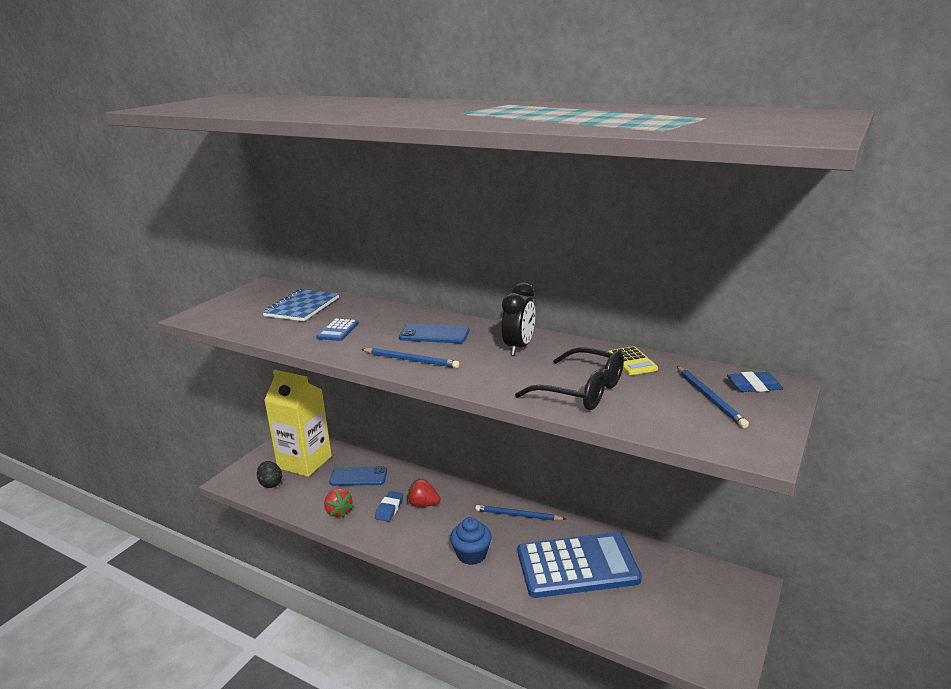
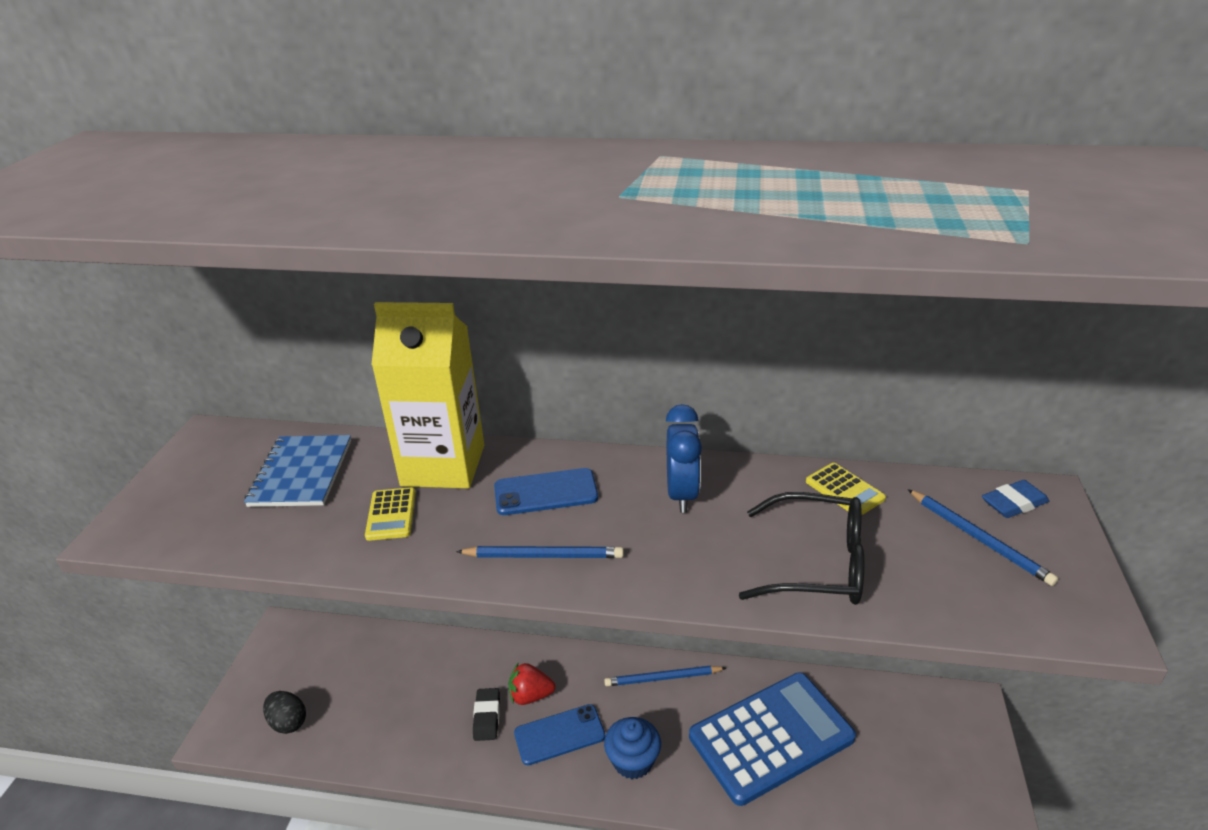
camera: 20 degrees left, 10 degrees up
(304, 462) = (324, 668): yellow carton -> yellow carton (443, 465)
(338, 330) = (391, 514): blue calculator -> yellow calculator
(338, 511) = (415, 743): red strawberry -> none
(358, 477) = (417, 673): blue phone -> blue phone (559, 735)
(389, 509) = (487, 717): blue eraser -> black eraser
(519, 347) = (682, 494): black clock -> blue clock

